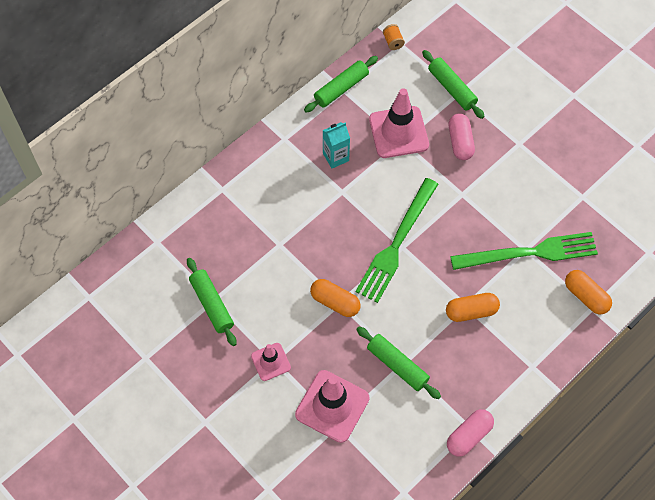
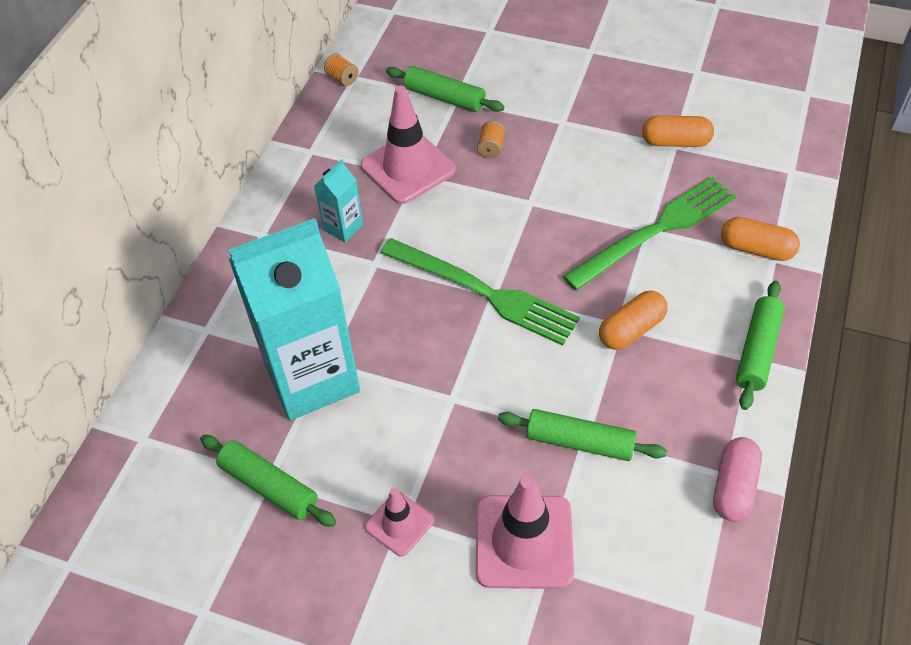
camera: 25 degrees left, 10 degrees down
(267, 250) = (312, 377): none -> turquoise carton
(335, 302) = (445, 401): orange capsule -> orange capsule (675, 142)
(341, 88) = (306, 150): green rolling pin -> green rolling pin (757, 350)
(396, 243) = (483, 292): green fork -> green fork turned 60 degrees counterclockwise
(460, 142) = (491, 148): pink capsule -> orange spool

